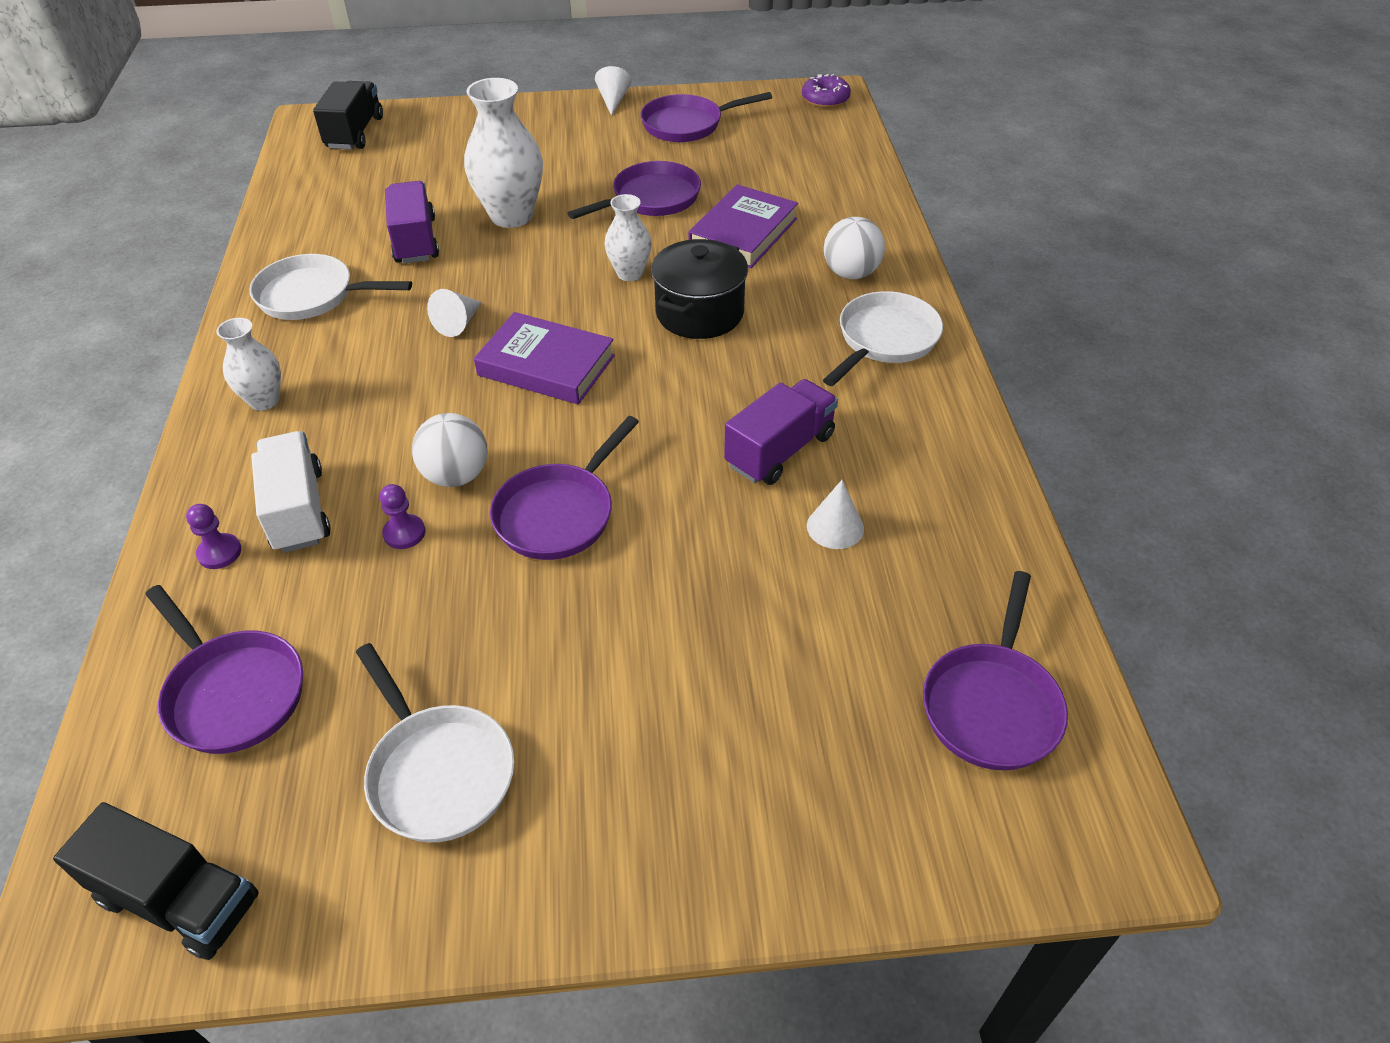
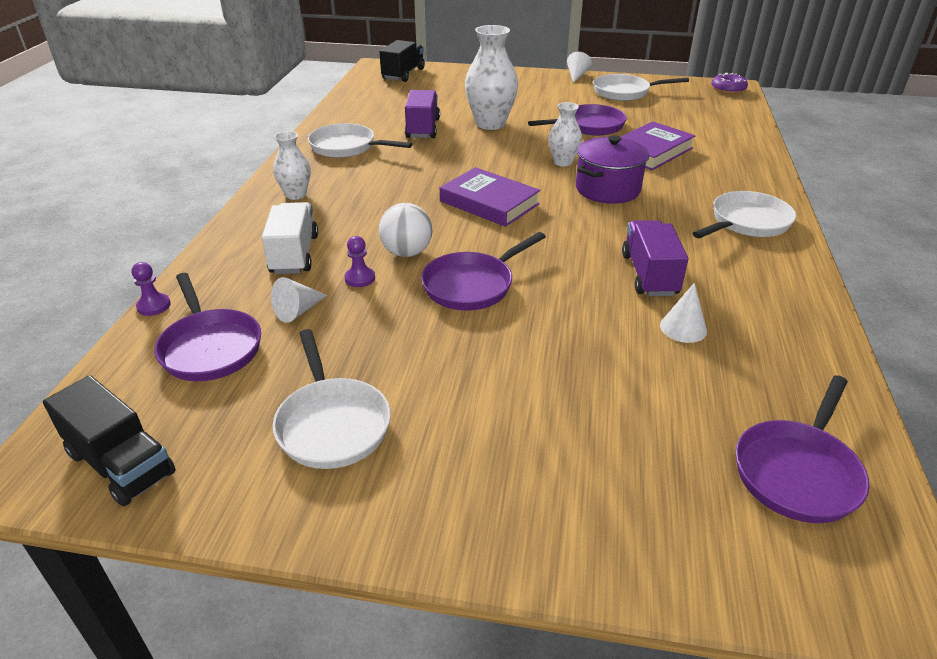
camera: 15 degrees right, 10 degrees down
(219, 552) = (234, 269): purple pawn -> purple pawn (154, 306)
(458, 323) = (436, 173): white cone -> white cone (298, 311)
(687, 125) = (624, 92): purple pan -> white pan
(699, 313) = (607, 189): black pot -> purple pot
(780, 450) = (649, 275): purple truck -> purple truck turned 60 degrees counterclockwise
(851, 273) = (727, 182): white ball -> none

